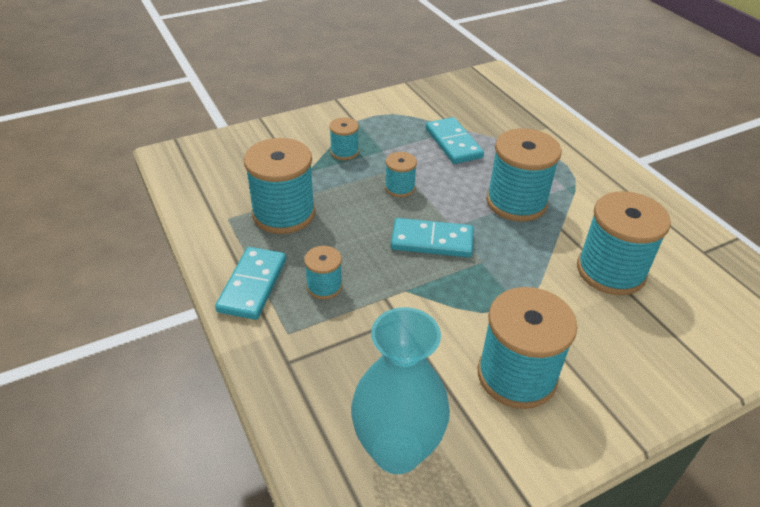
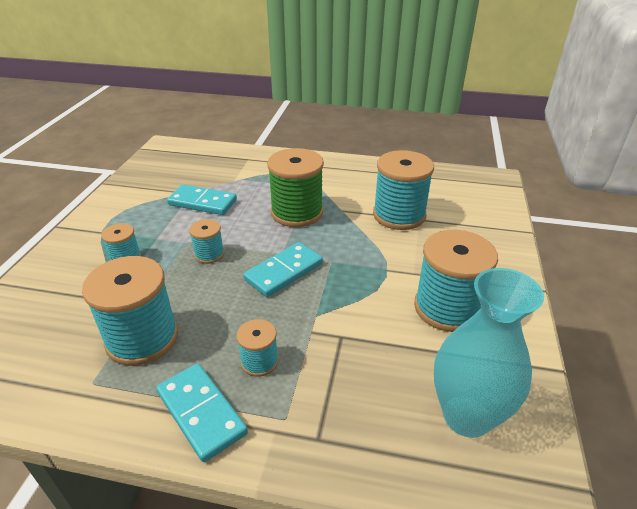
camera: 50 degrees left, 5 degrees down
(516, 202) = (297, 212): turquoise spool -> green spool

